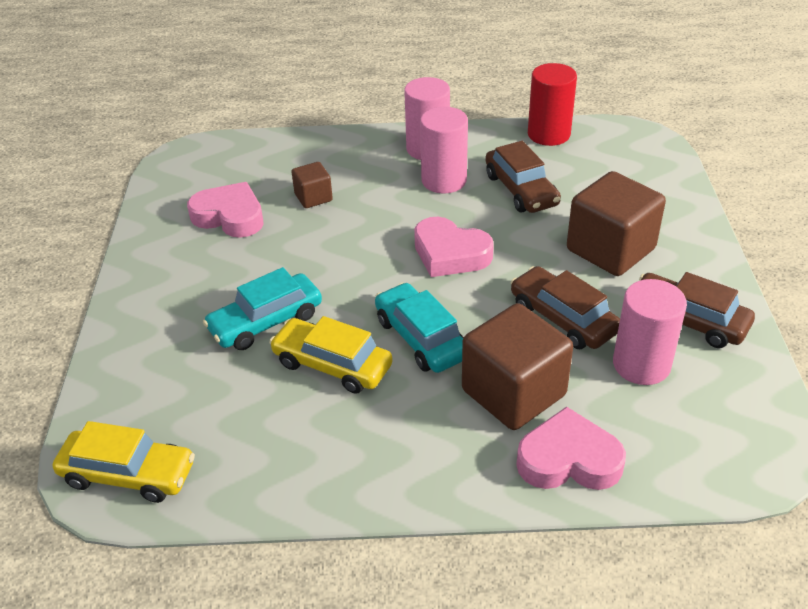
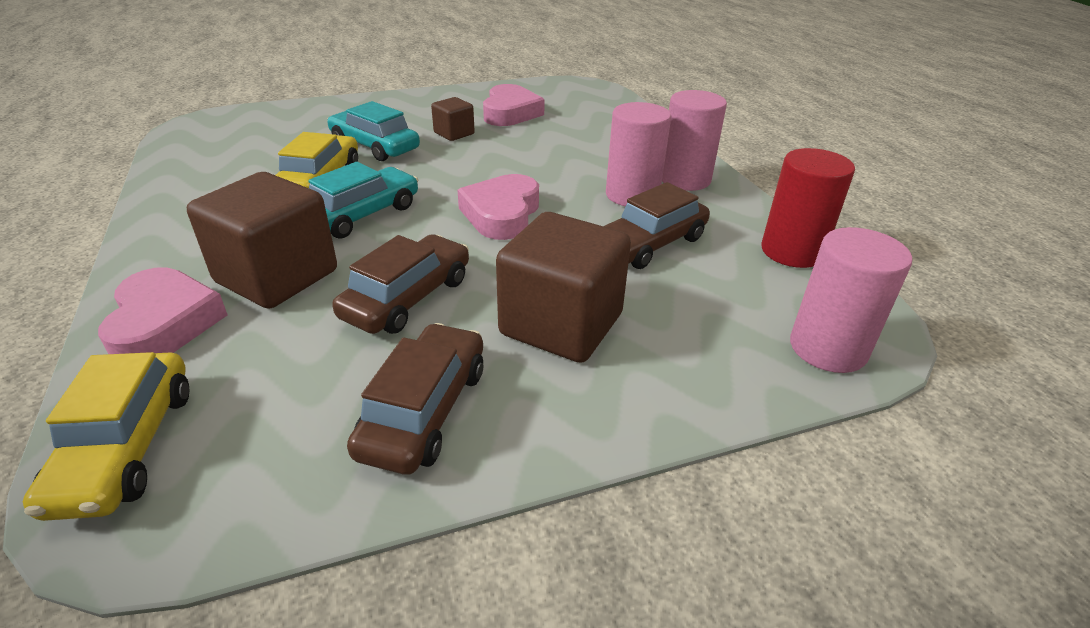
camera: 70 degrees right, 5 degrees down
(128, 474) = (205, 129): yellow car -> yellow car (125, 447)
(313, 197) = (558, 139): brown cube -> brown cube (454, 133)
(641, 364) = (324, 369): pink cylinder -> pink cylinder (827, 348)

